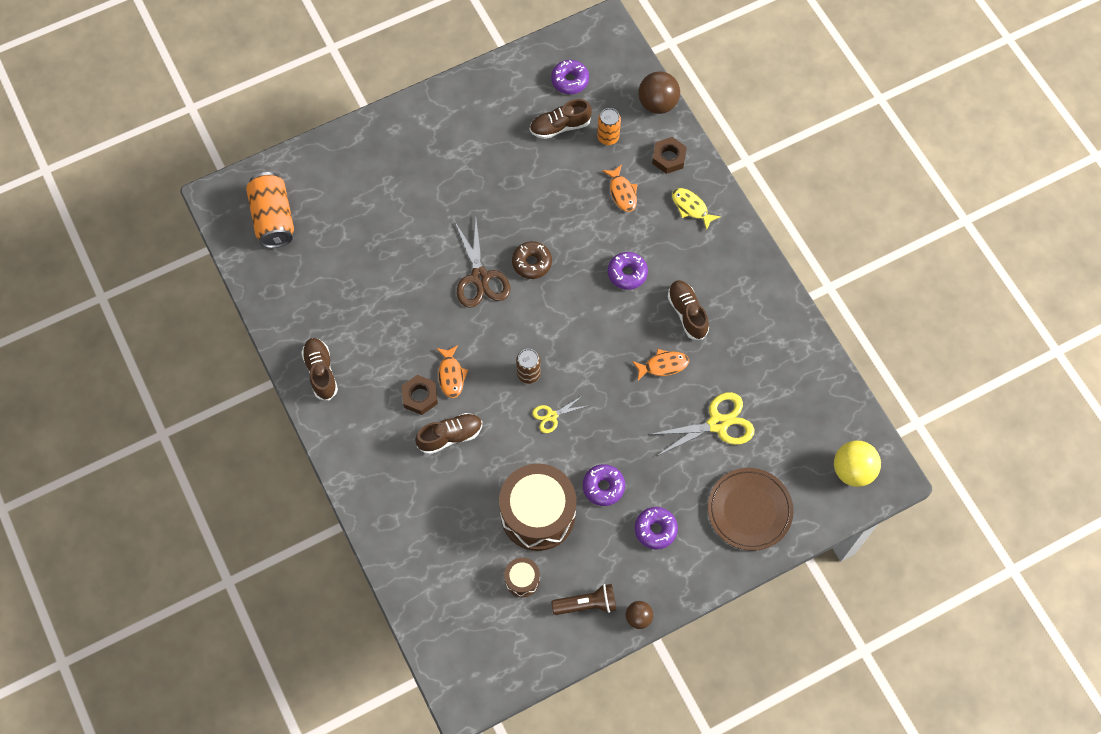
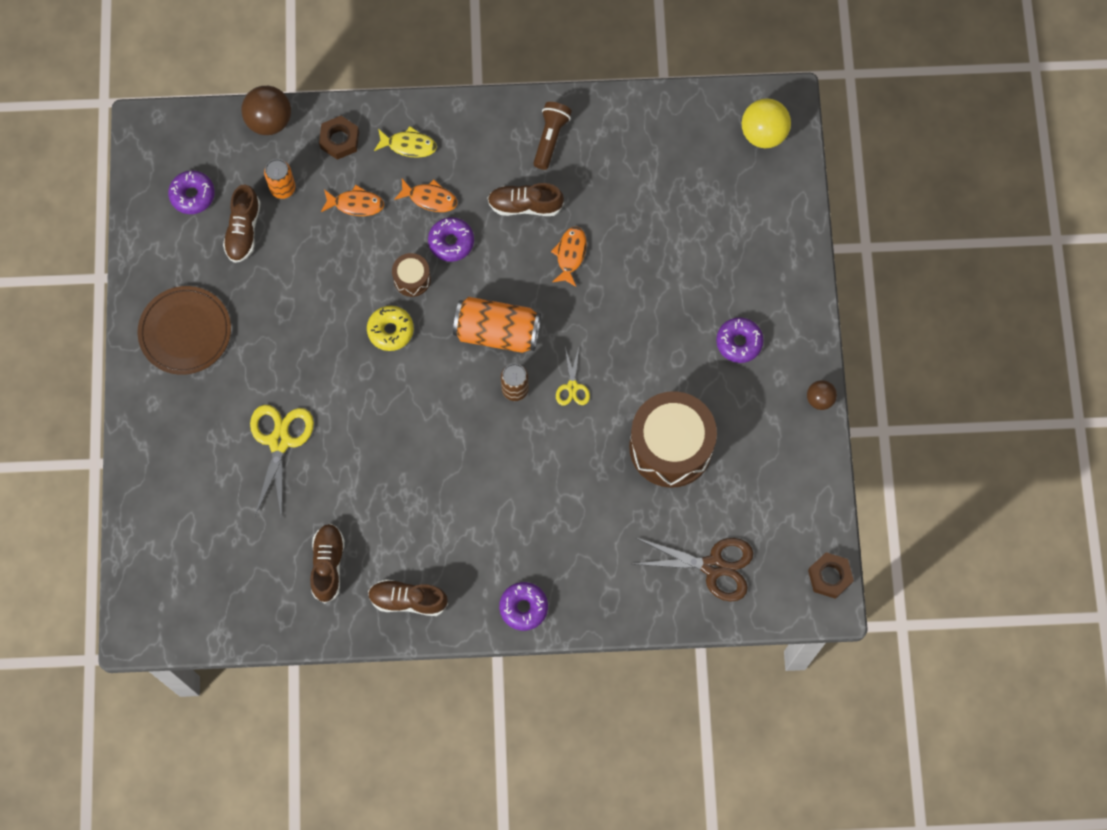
camera: 65 degrees left, 5 degrees up
(273, 218) = (195, 578): orange can -> orange can (497, 332)
(420, 396) = (487, 509): brown nut -> brown nut (829, 576)
(450, 436) = (546, 497): brown shoe -> brown shoe (328, 565)
(451, 375) = (478, 467): orange fish -> orange fish (430, 198)
(480, 277) = (381, 390): brown scissors -> brown scissors (713, 566)
(522, 580) = (732, 492): brown drum -> brown drum (412, 279)
(532, 263) = (390, 330): brown donut -> yellow donut
(587, 604) = (784, 441): brown flashlight -> brown flashlight (550, 138)
(603, 487) = (672, 371): purple donut -> purple donut (523, 607)
(691, 207) = (409, 145): yellow fish -> yellow fish turned 150 degrees counterclockwise
(718, 424) = (657, 233): yellow scissors -> yellow scissors (279, 441)
(749, 510) = (759, 246): brown plate -> brown plate (185, 332)

